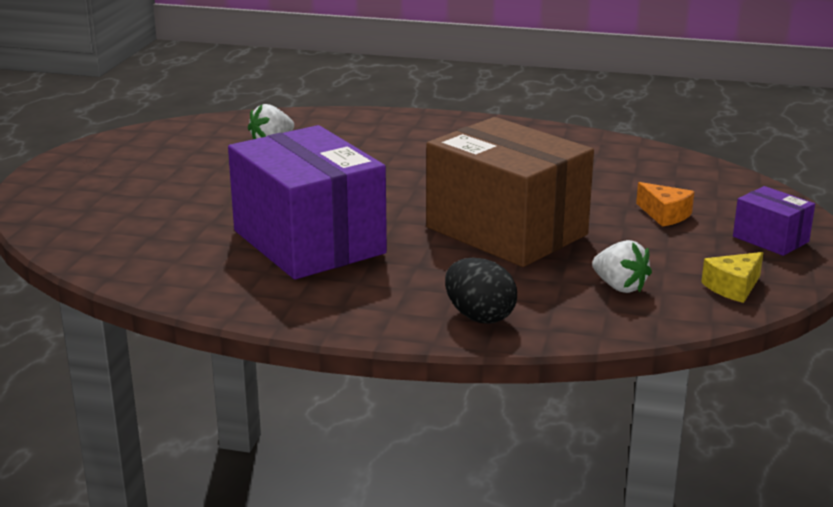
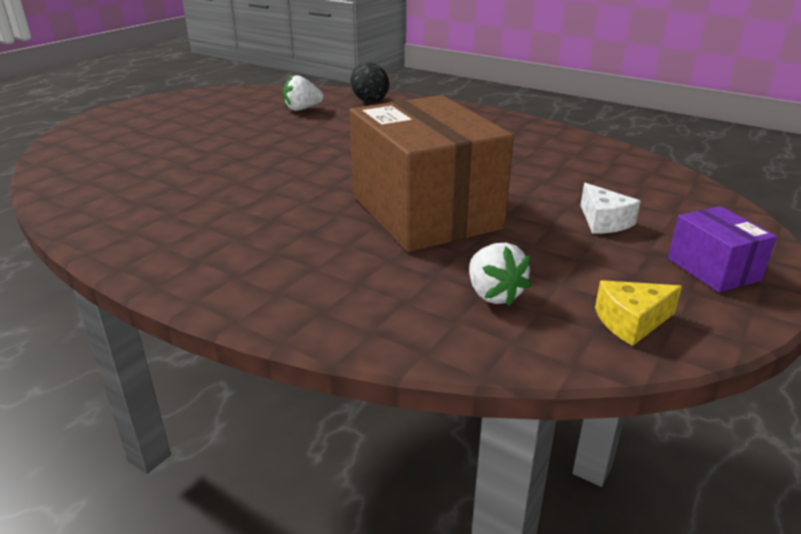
camera: 20 degrees right, 5 degrees up
(309, 242) = (238, 193): purple box -> none
(479, 316) = (313, 299): black egg -> black egg (369, 100)
(665, 215) = (604, 221): orange cheese -> white cheese

